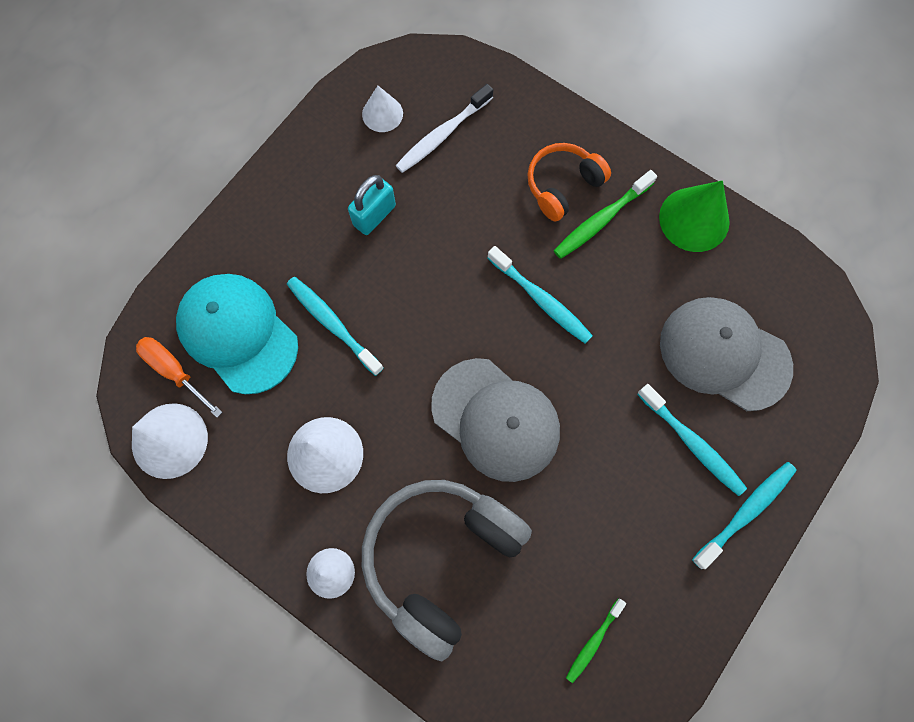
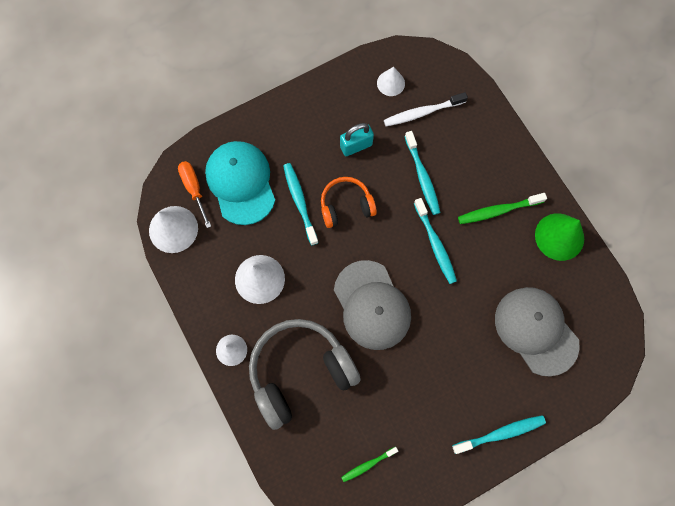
camera: 25 degrees right, 0 degrees up
(563, 186) = (484, 178): orange headphones -> orange headphones (346, 206)
(691, 442) = (487, 375): turquoise toothbrush -> turquoise toothbrush (422, 176)

